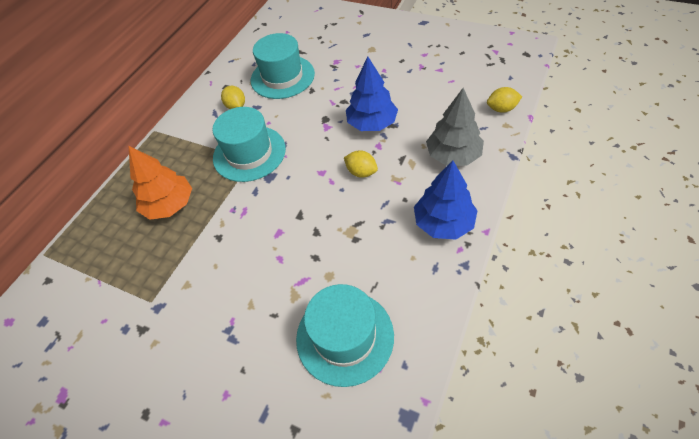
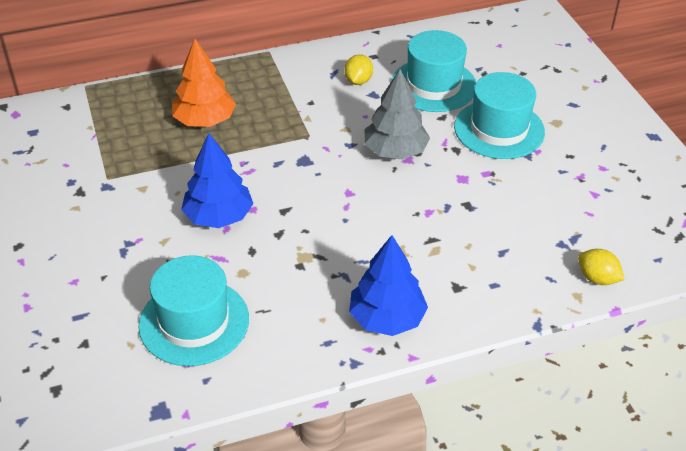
camera: 40 degrees right, 10 degrees down
(249, 153) = (314, 129): turquoise hat -> turquoise hat (499, 129)
(361, 172) = (381, 220): yellow lemon -> none
(372, 123) = (451, 189): blue tree -> blue tree (219, 217)
(453, 155) = (482, 276): grey tree -> grey tree (395, 151)

